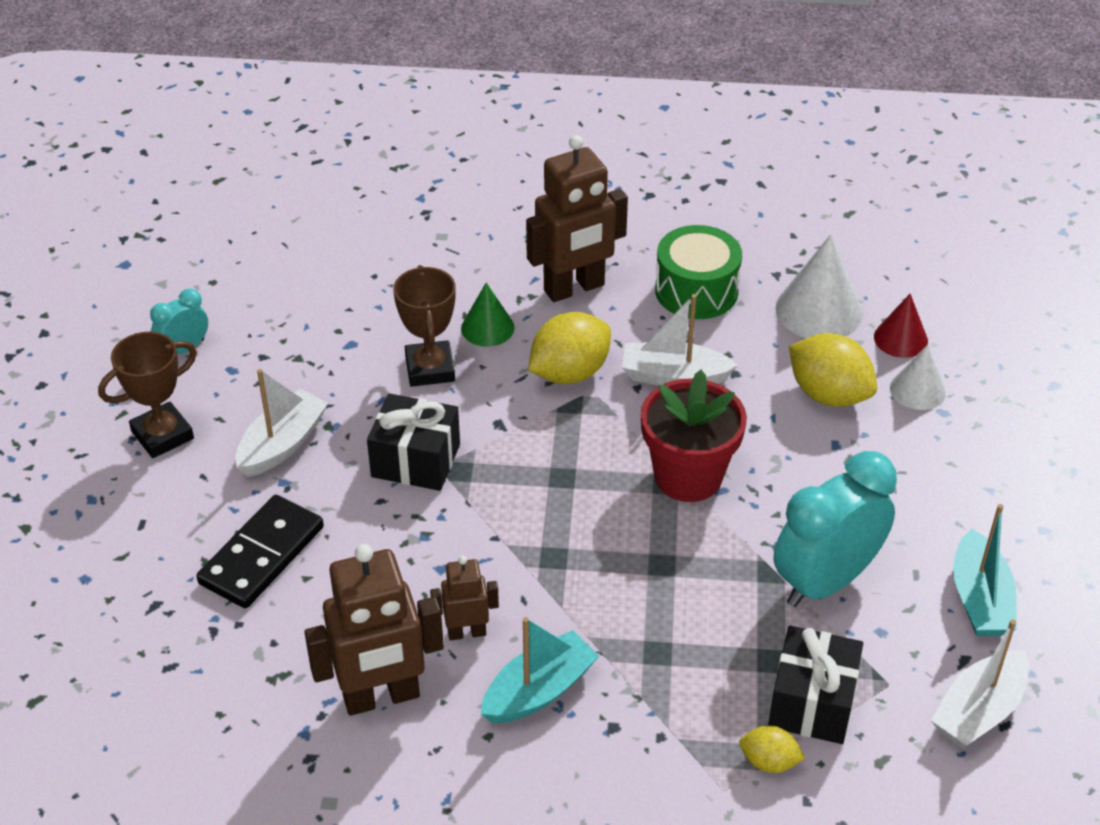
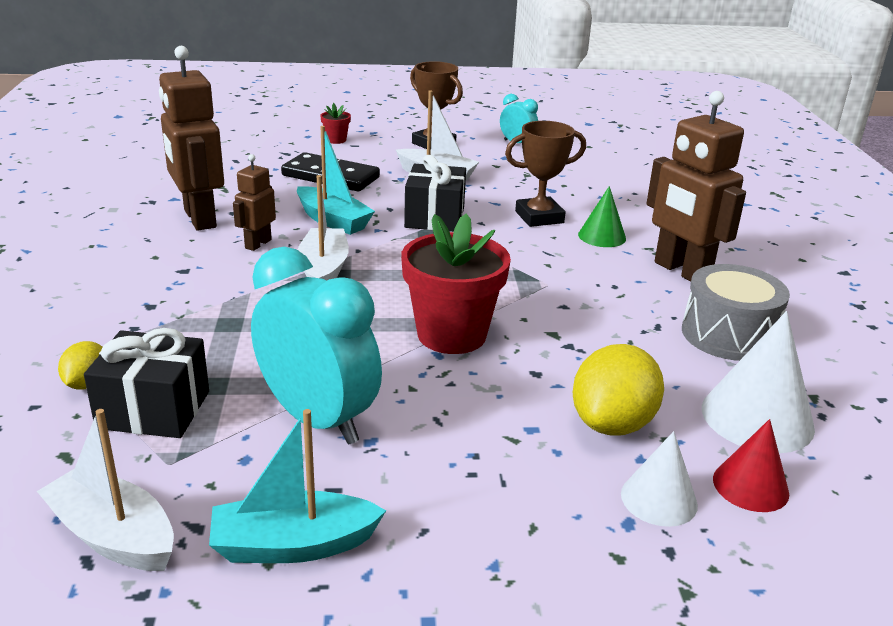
camera: 80 degrees right, 15 degrees down
(115, 544) = (336, 140): none -> red flower pot
(466, 632) = (258, 244): brown robot -> brown robot turned 135 degrees counterclockwise
(539, 691) = (194, 273): turquoise boat -> turquoise boat (333, 221)
(569, 373) = (565, 273): yellow lemon -> none
(673, 376) = (589, 324): white boat -> white boat (323, 270)
(696, 291) = (728, 335): green drum -> grey drum

